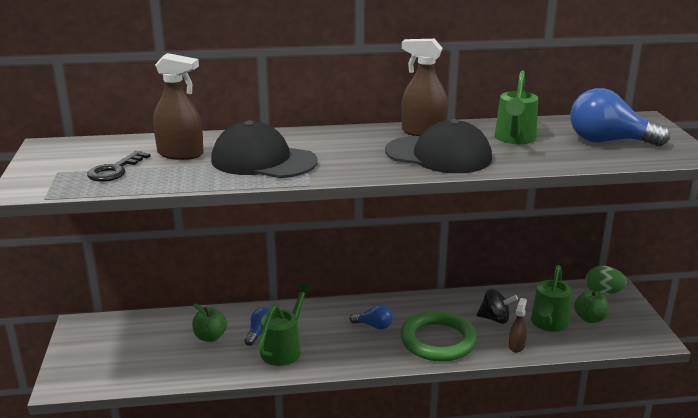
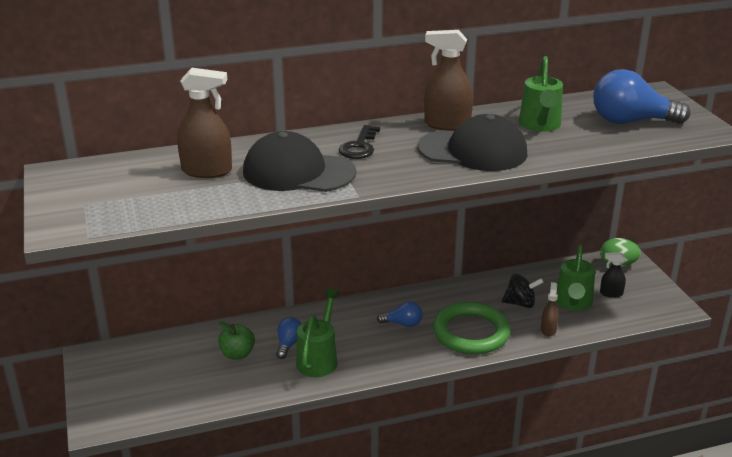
camera: 10 degrees left, 5 degrees up
(115, 170) = (146, 197): black key -> black key (359, 146)
(590, 318) = (611, 293): green apple -> black spray bottle

